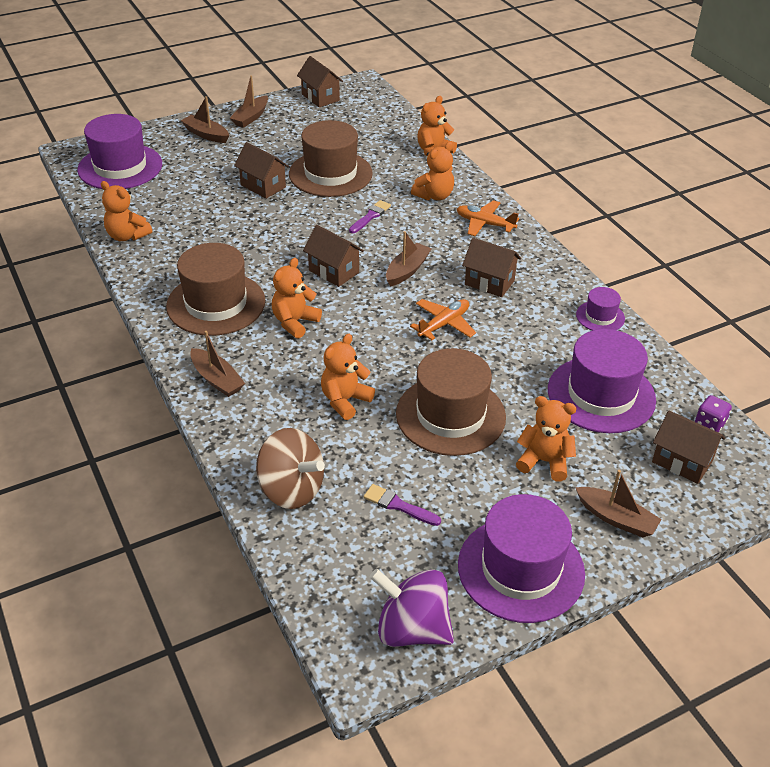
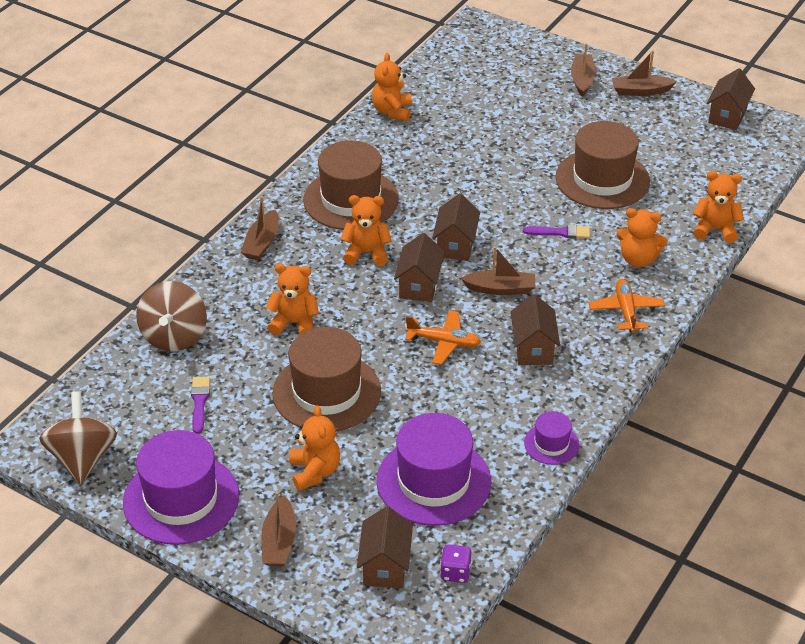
camera: 60 degrees right, 0 degrees up
(120, 167) = (481, 60): purple hat -> none
(263, 186) = (538, 149): brown house -> brown house (419, 286)
(412, 629) = (82, 458): purple spinning top -> brown spinning top

